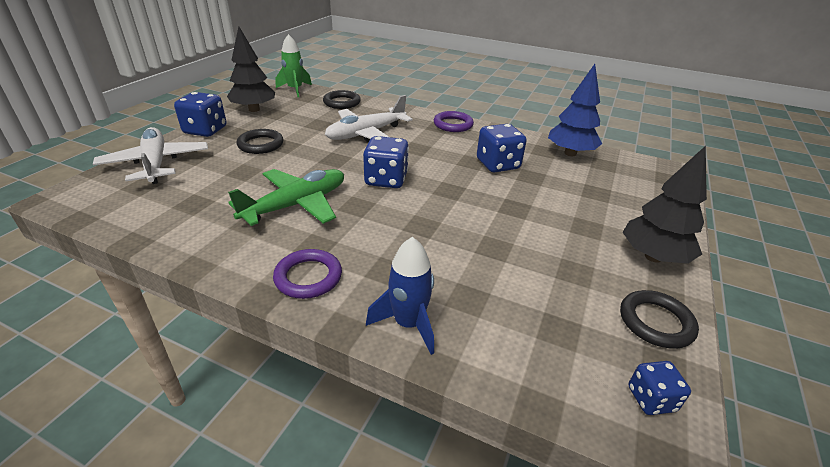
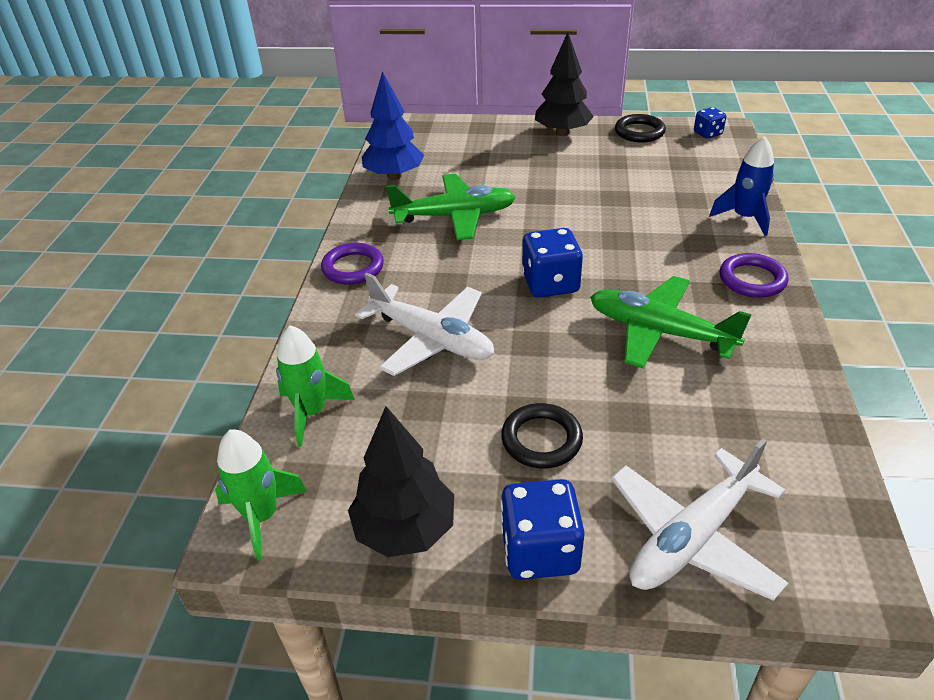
camera: 105 degrees left, 5 degrees up
(342, 102) = (311, 412): black ring -> green rocket
(498, 164) = (455, 216): blue dice -> green plane

